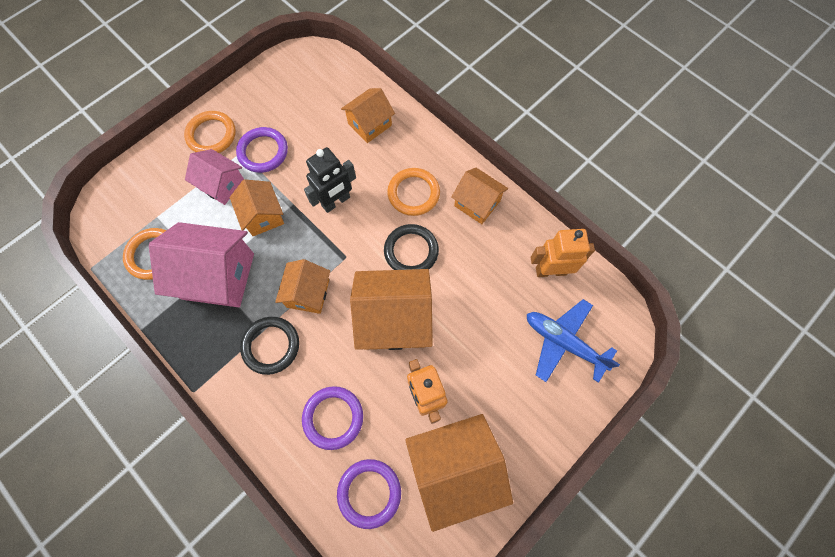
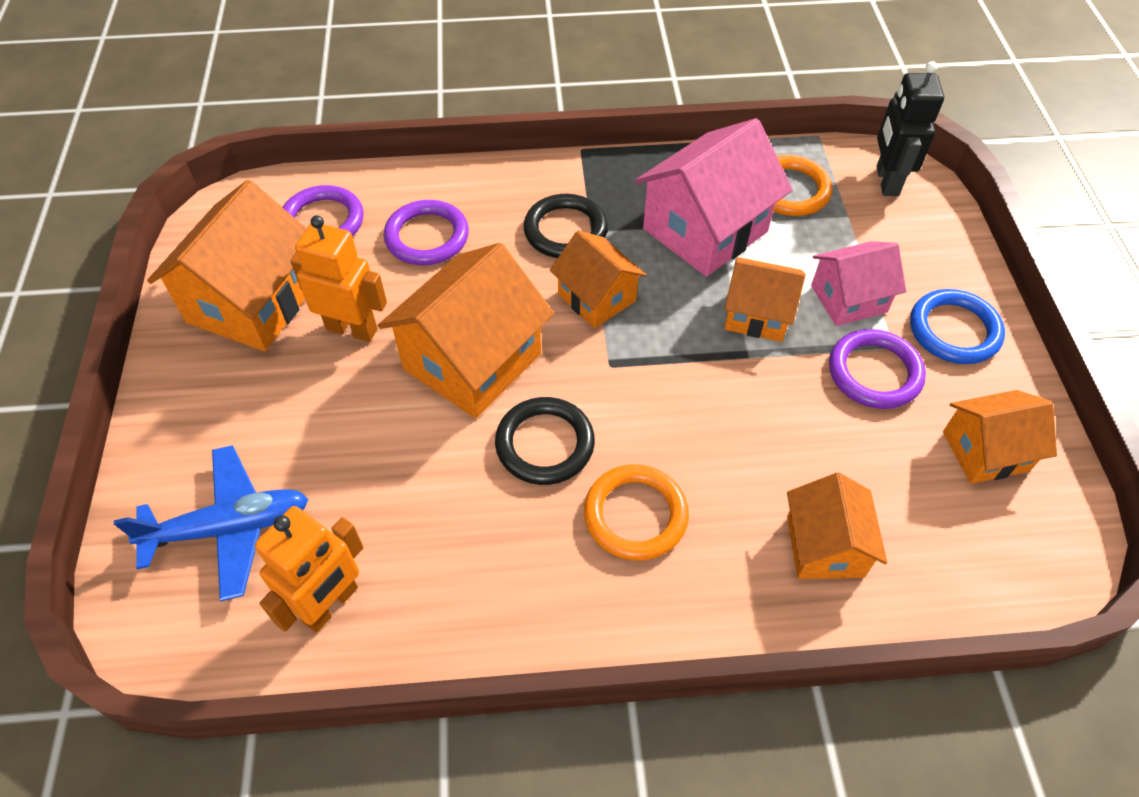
camera: 130 degrees right, 15 degrees down
(211, 135) = (954, 330): orange ring -> blue ring
(336, 202) = (708, 407): black robot -> black robot (886, 181)
(477, 203) = (536, 593): orange house -> orange house (985, 451)

